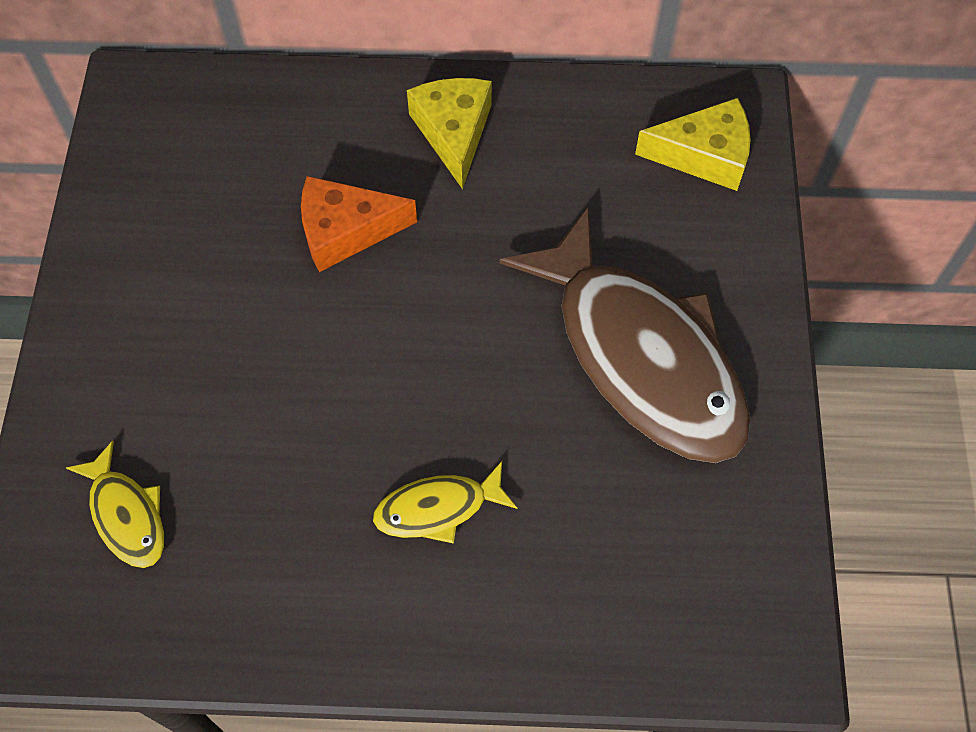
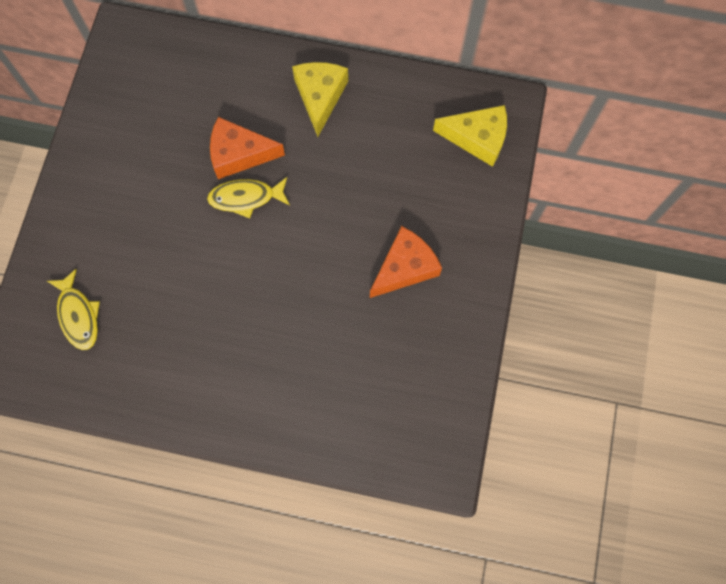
camera: 10 degrees right, 10 degrees up
(438, 508) = (261, 343): yellow fish -> yellow fish (246, 198)
(641, 356) = (405, 267): brown fish -> orange cheese

